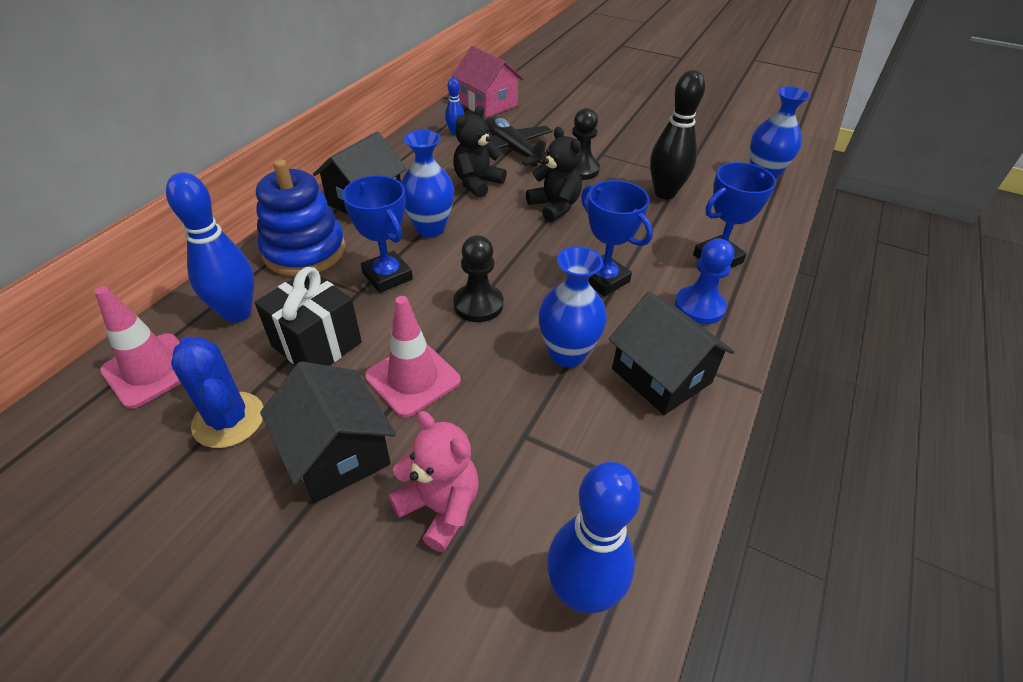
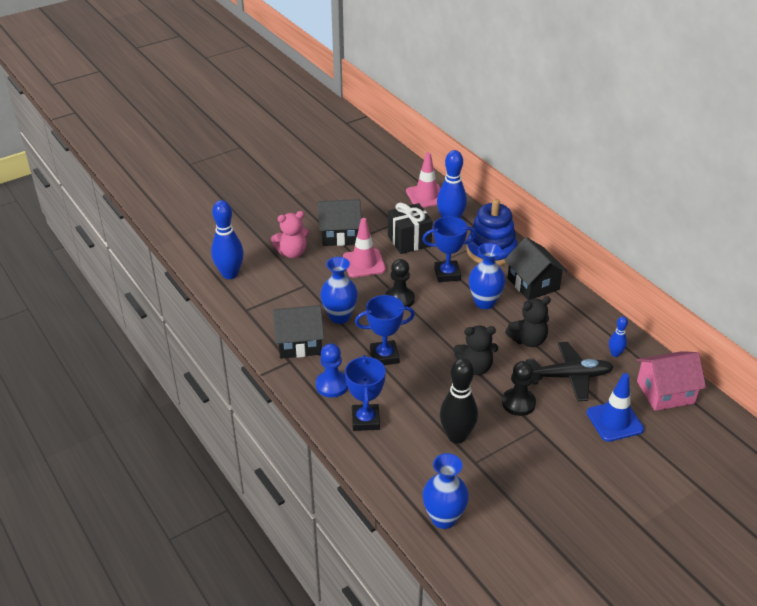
camera: 120 degrees right, 5 degrees down
(229, 420) = (380, 211): blue cactus -> none
(477, 183) = (528, 340): black teddy bear -> black teddy bear turned 90 degrees clockwise
(549, 120) = (614, 421): none -> blue traffic cone

